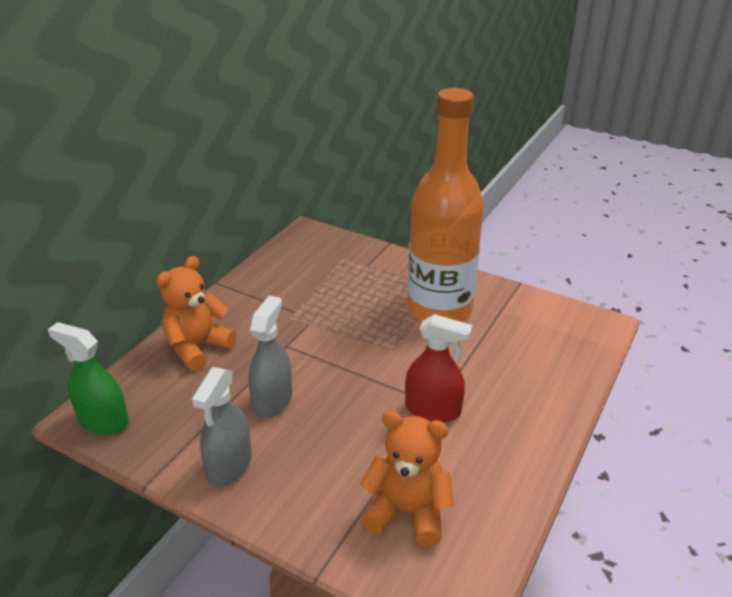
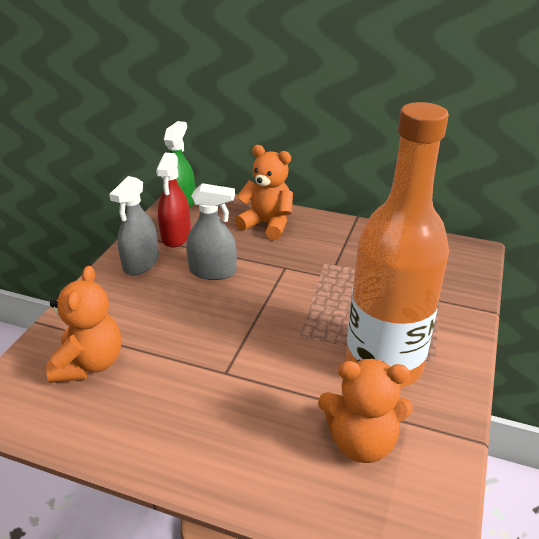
camera: 80 degrees right, 0 degrees up
(229, 465) = (141, 263): grey spray bottle -> grey spray bottle turned 75 degrees counterclockwise
(432, 409) = (216, 370): red spray bottle -> red spray bottle (176, 236)
(519, 336) = (361, 442): none -> orange teddy bear

